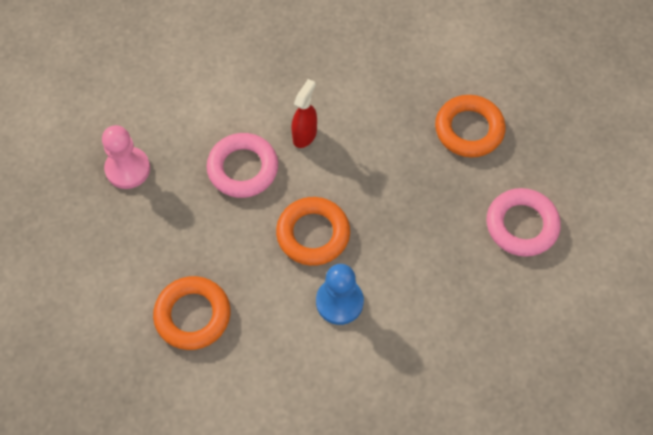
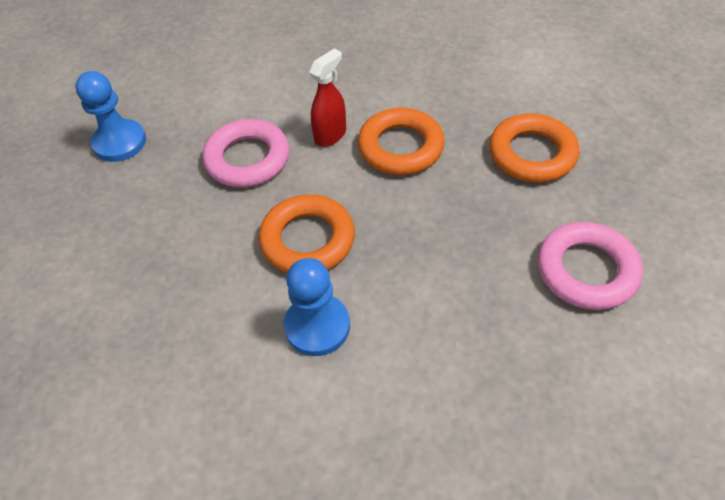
camera: 15 degrees right, 10 degrees down
(128, 169) = (120, 142): pink pawn -> blue pawn
(193, 315) = (125, 311): orange ring -> orange ring (400, 147)

